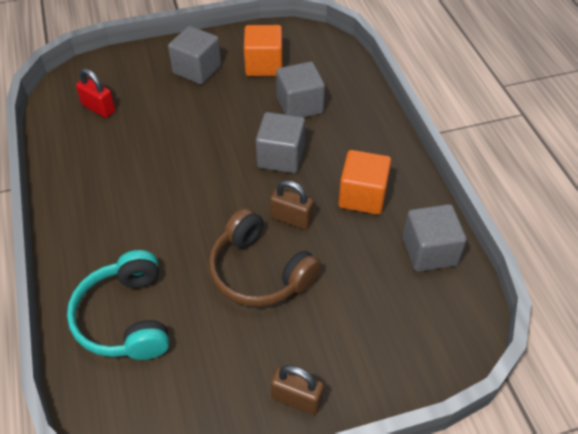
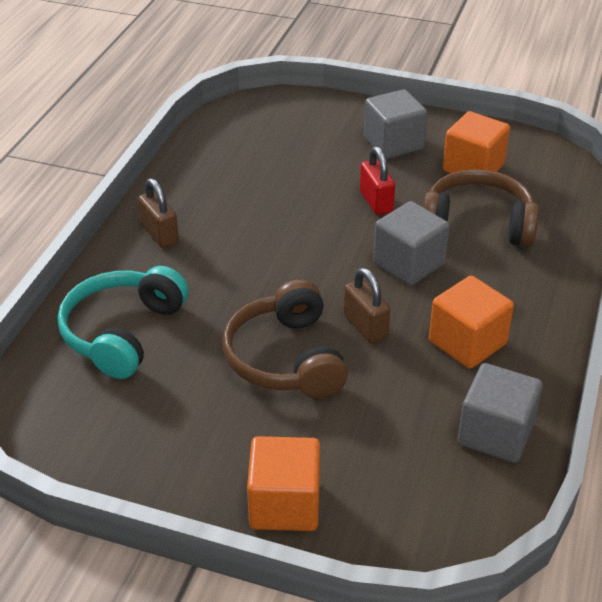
camera: 35 degrees right, 10 degrees down
(99, 108) = (260, 140): red padlock -> red padlock (376, 202)
(296, 399) = (217, 489): brown padlock -> brown padlock (160, 234)
(299, 105) = (478, 223): grey cube -> brown headphones
(349, 382) = (284, 504): none -> orange cube

